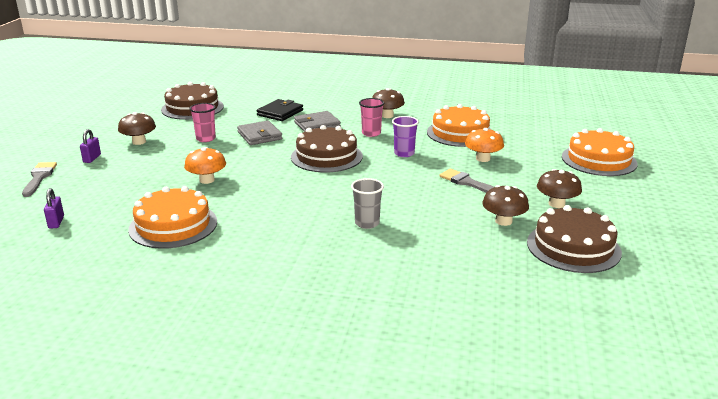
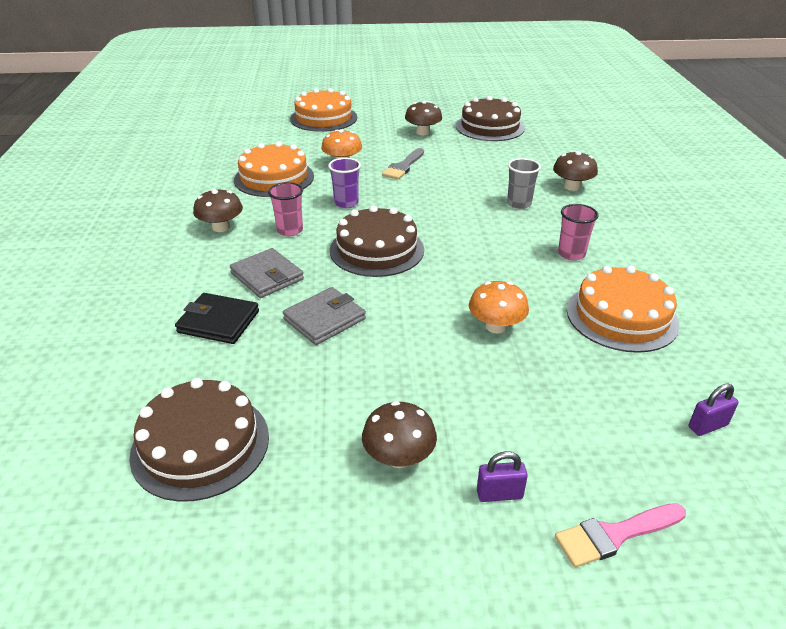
camera: 105 degrees left, 10 degrees up
(39, 177) = (614, 535): grey brush -> pink brush
(206, 139) = (355, 373): pink cup -> pink cup (571, 254)
(503, 221) = (468, 149): brown mushroom -> brown mushroom (572, 187)

